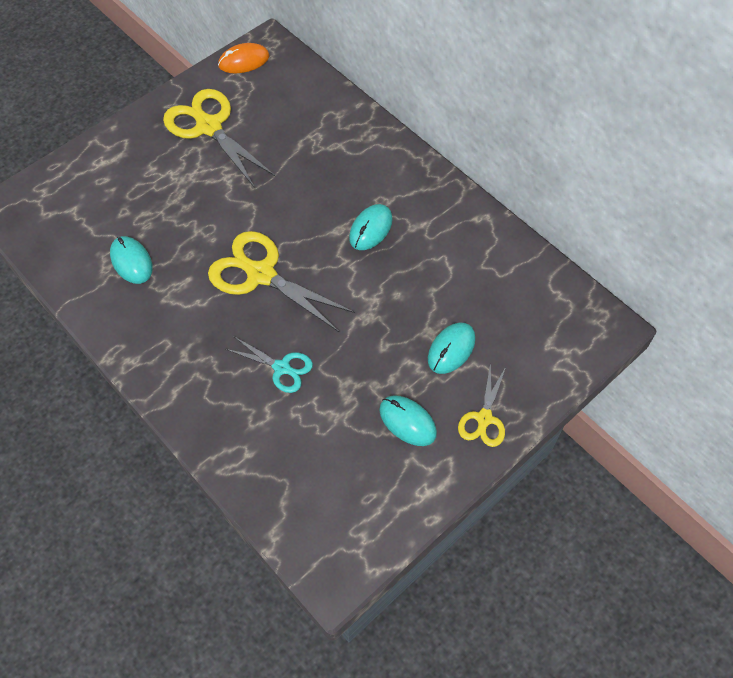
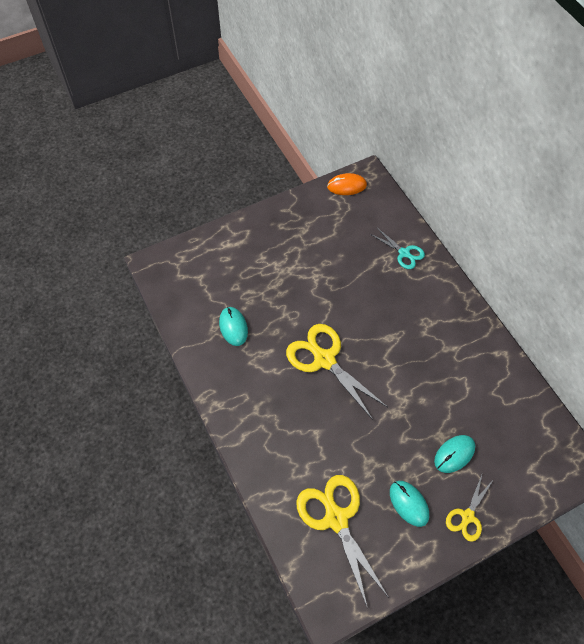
camera: 15 degrees right, 0 degrees up
(209, 127) = (310, 233): yellow scissors -> yellow scissors (336, 519)
(281, 368) = (324, 437): turquoise scissors -> turquoise scissors (404, 253)
(370, 229) = (413, 342): turquoise mouse -> none

